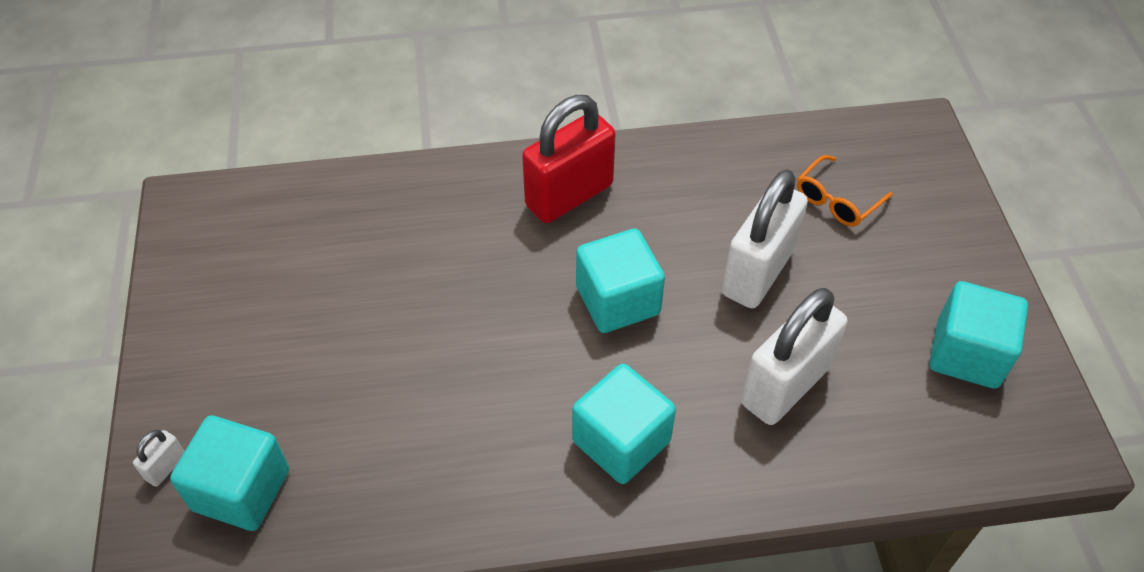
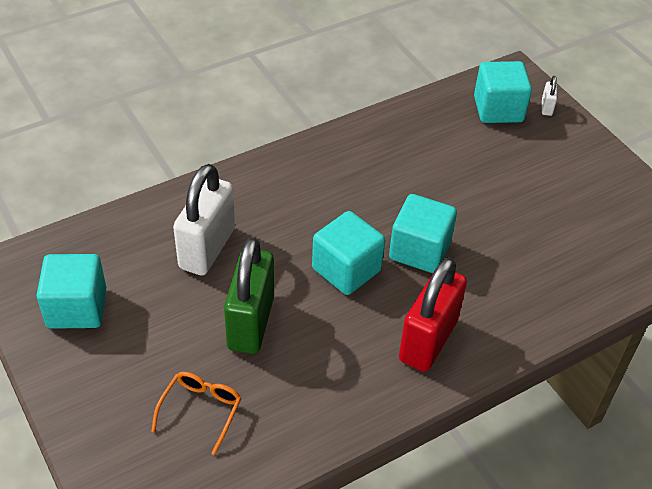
camera: 155 degrees right, 5 degrees down
(621, 441) = (302, 187): turquoise cube -> turquoise cube (419, 250)
(757, 272) = (250, 323): white padlock -> green padlock

